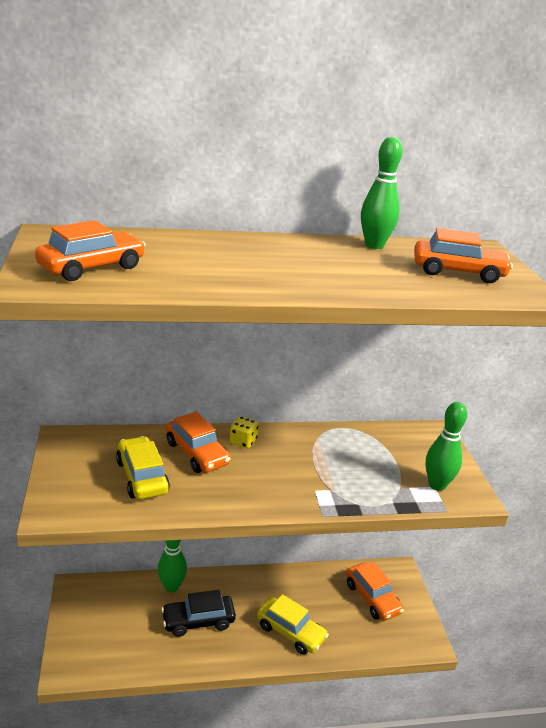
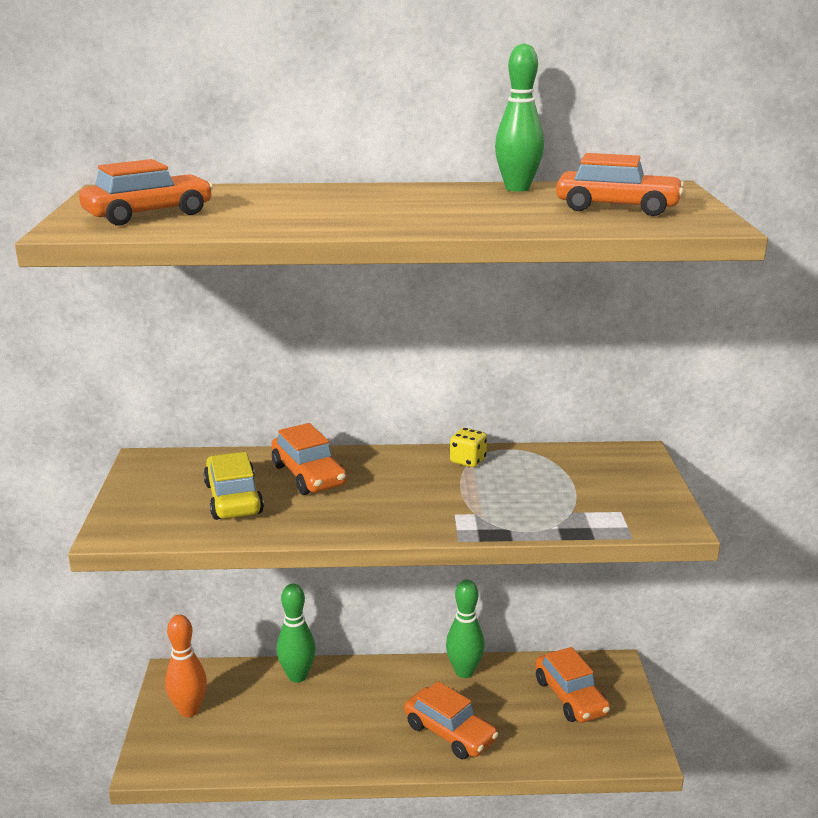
camera: 10 degrees right, 5 degrees down
(92, 620) = (189, 710): none -> orange bowling pin
(198, 621) = (327, 716): black car -> none
(243, 441) = (371, 463): yellow dice -> yellow dice (468, 461)
(290, 631) = (449, 733): yellow car -> orange car
(437, 485) = (624, 510): green bowling pin -> green bowling pin (464, 672)

